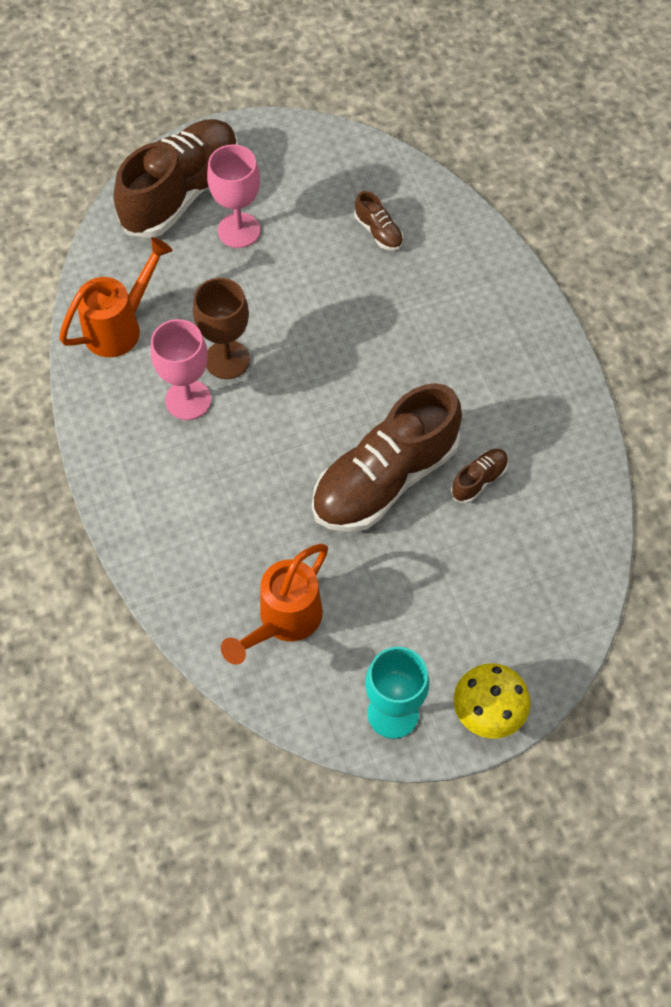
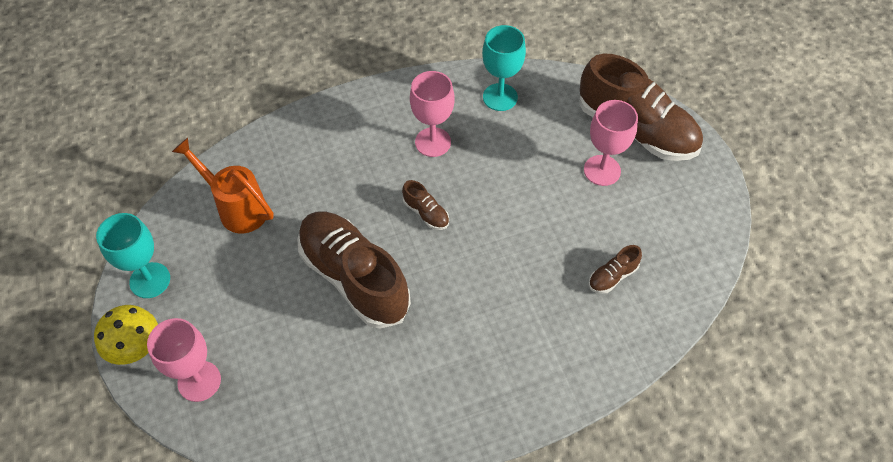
camera: 90 degrees right, 5 degrees down
(120, 326) = (500, 97): orange watering can -> turquoise goblet
(227, 360) = (470, 166): brown goblet -> none
(479, 480) = (348, 351): brown shoe -> brown shoe (426, 213)
(525, 634) = (199, 381): none -> pink goblet

